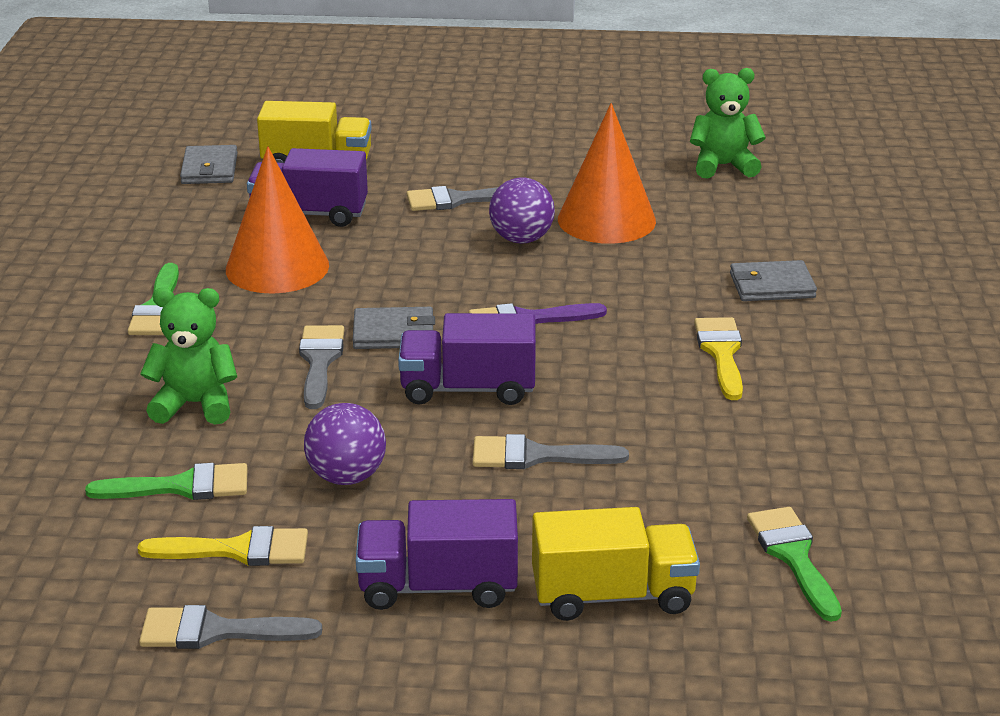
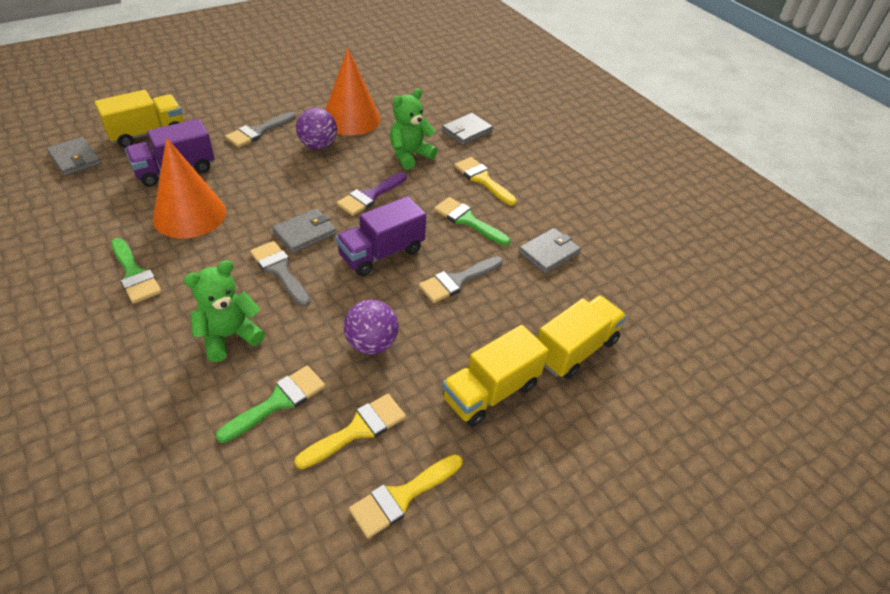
camera: 40 degrees left, 15 degrees up
(216, 631) = (401, 497): grey brush -> yellow brush
(438, 586) = (490, 392): purple truck -> yellow truck
(715, 475) = (549, 253): none -> grey wallet
(723, 166) = (378, 69): green teddy bear -> green teddy bear (410, 155)
(793, 556) = (625, 284): green brush -> green brush (467, 220)

